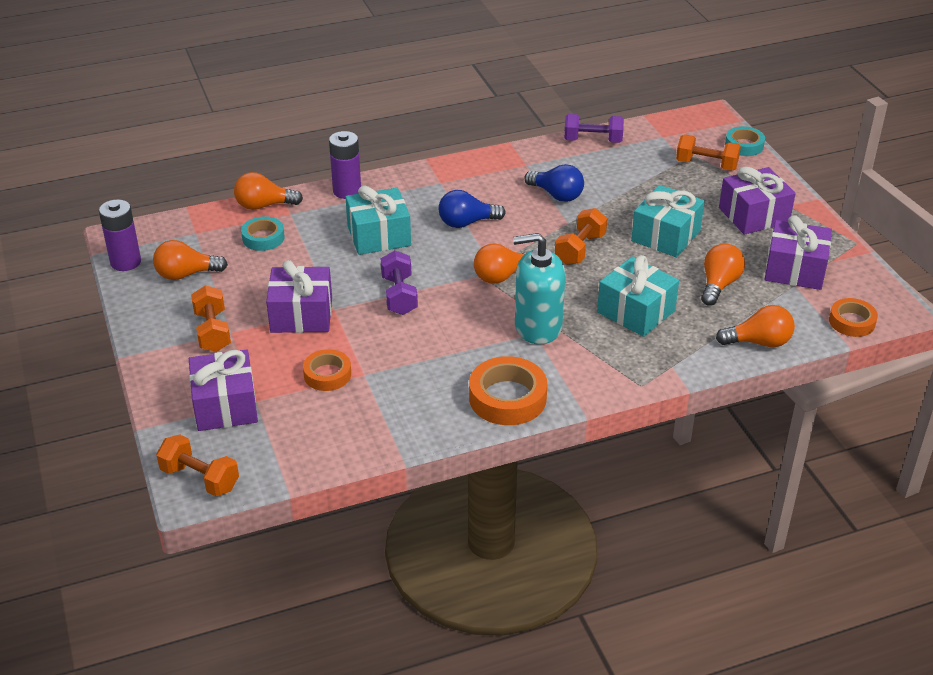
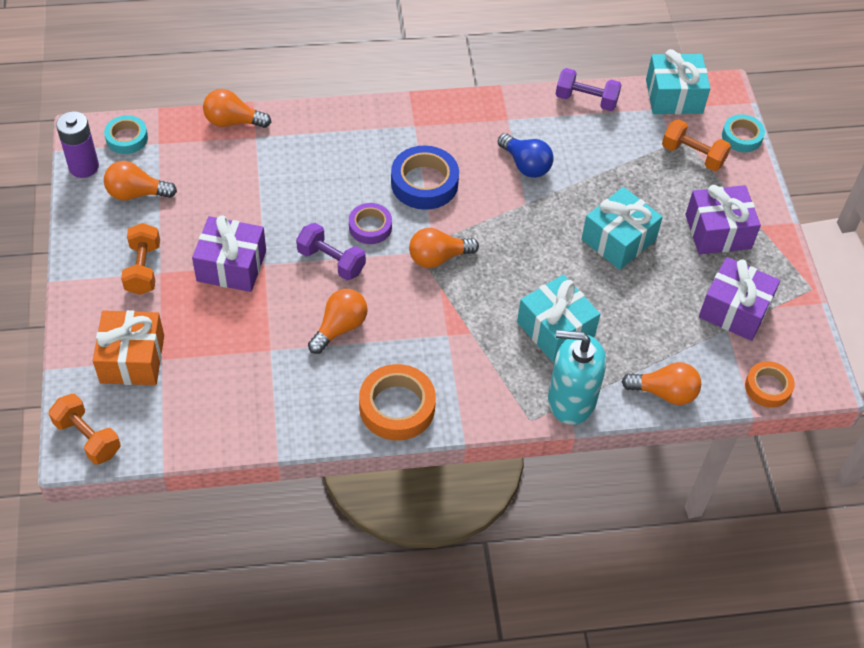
camera: 10 degrees right, 15 degrees up
(225, 405) = (132, 359): purple gift -> orange gift
(263, 238) = (221, 162): turquoise tape -> turquoise tape (127, 138)
(327, 374) = (236, 343): orange tape -> none
(347, 191) = (318, 119): purple battery -> none
(379, 236) = (333, 182): turquoise gift -> turquoise gift (674, 96)
(399, 295) = (331, 261): purple dumbbell -> purple dumbbell turned 60 degrees counterclockwise
(427, 263) = (370, 227): none -> purple tape
(466, 223) = (424, 183): blue light bulb -> blue tape
(537, 327) = (453, 328): turquoise soap dispenser -> turquoise soap dispenser (571, 400)
(580, 249) = (526, 239): orange dumbbell -> none
(719, 285) = (650, 313): orange light bulb -> orange light bulb (340, 328)

